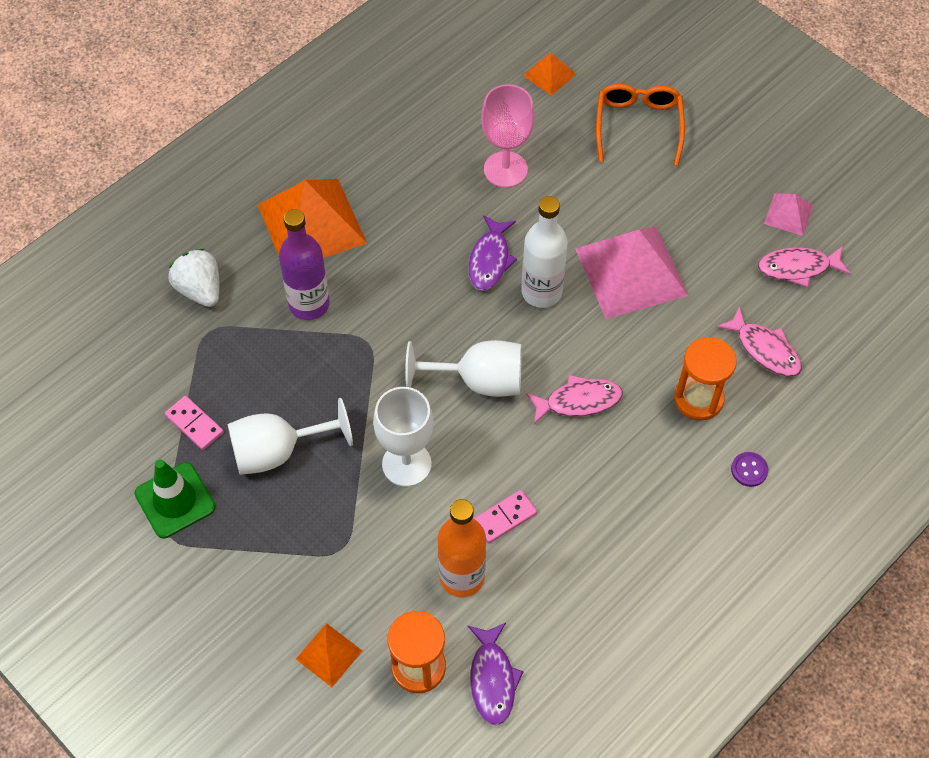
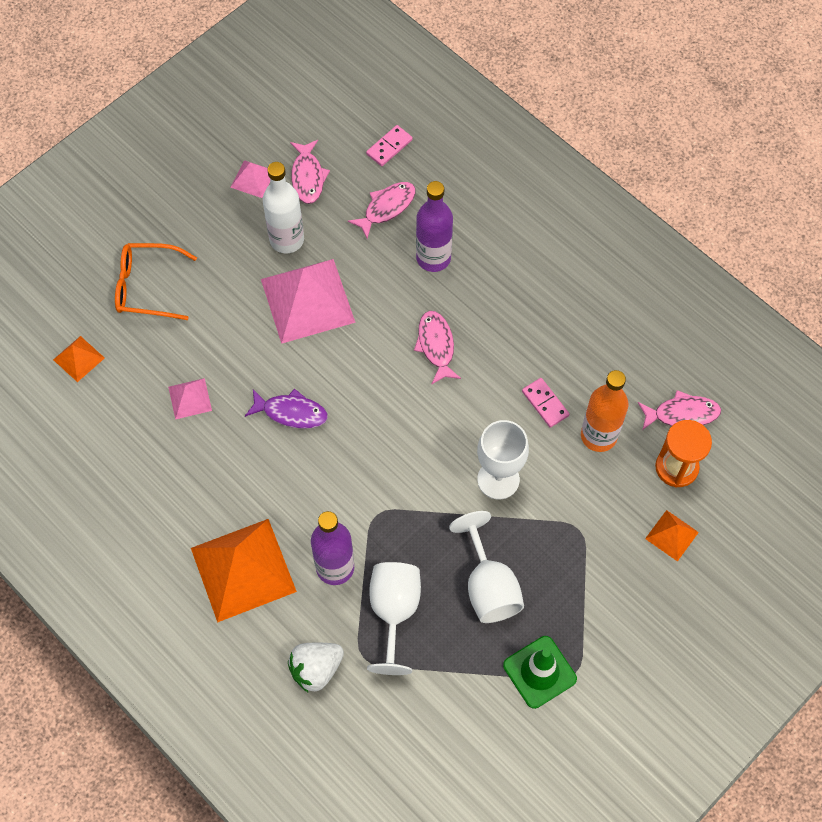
camera: 90 degrees left, 5 degrees up
(194, 424) = (463, 662): pink domino -> pink domino (389, 147)
(479, 381) = (416, 422): white goblet -> white goblet (394, 612)
(492, 679) = (682, 414): purple fish -> pink fish
(505, 169) = (190, 398): pink goblet -> pink pyramid
(541, 292) = (326, 371): white bottle -> white bottle (287, 240)
(698, 399) = (433, 258): orange hourglass -> purple bottle
(749, 470) = (496, 227): purple button -> none

